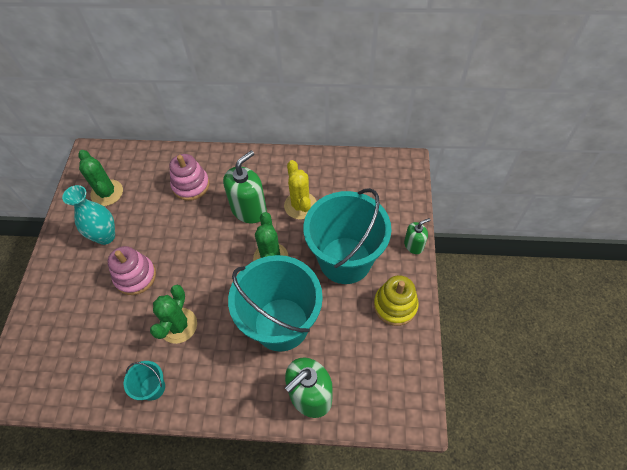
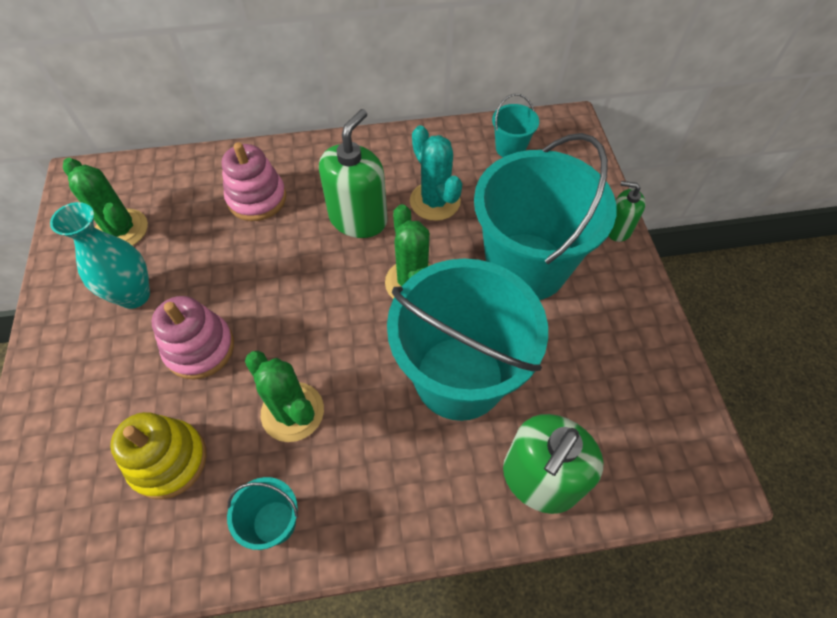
camera: 15 degrees left, 0 degrees up
(178, 325) = (292, 412): green cactus -> green cactus turned 45 degrees counterclockwise
(300, 205) = (435, 201): yellow cactus -> turquoise cactus
(361, 176) = (510, 148): none -> turquoise bucket
(395, 305) = (621, 317): yellow stacking toy -> yellow stacking toy (168, 460)
(413, 245) = (618, 229): green soap dispenser -> green soap dispenser turned 120 degrees counterclockwise

